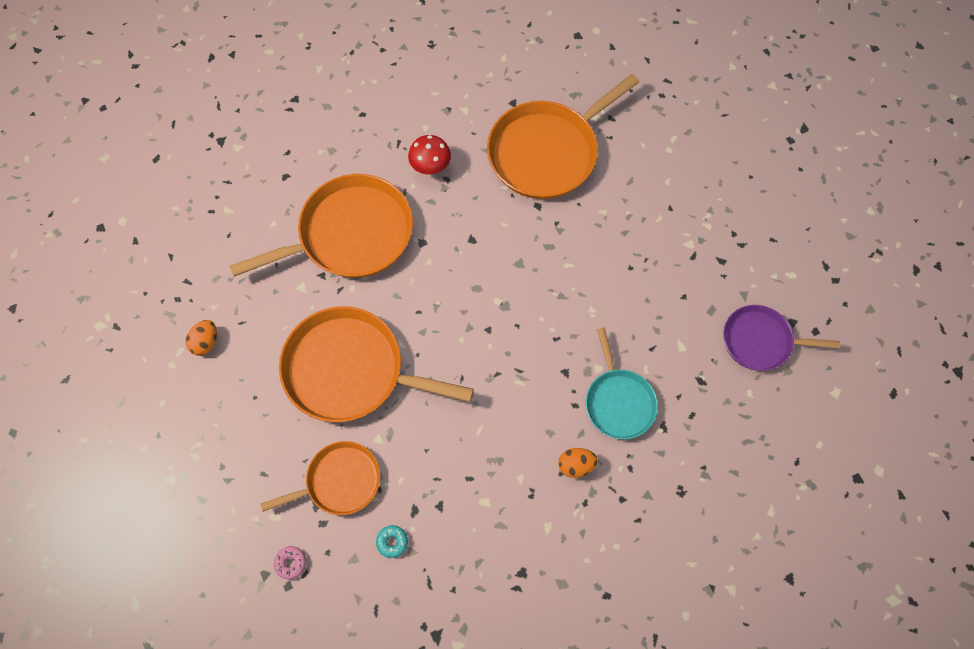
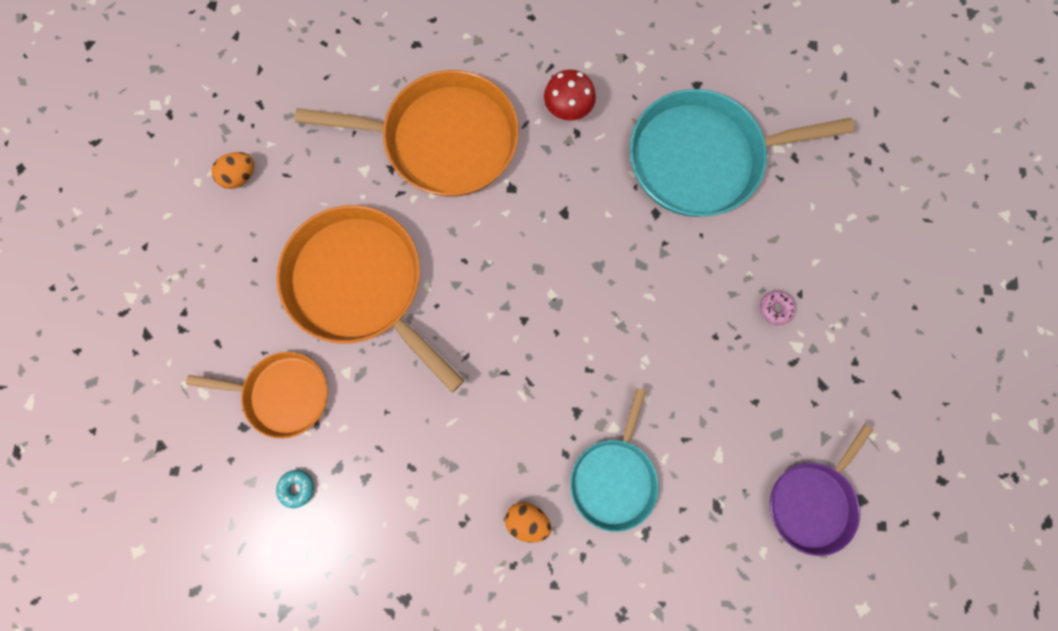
camera: 30 degrees right, 10 degrees up
(291, 563) = (190, 449): pink donut -> pink donut (775, 308)
(547, 152) = (701, 159): orange pan -> turquoise pan
(760, 341) = (811, 501): purple pan -> purple pan turned 90 degrees counterclockwise

